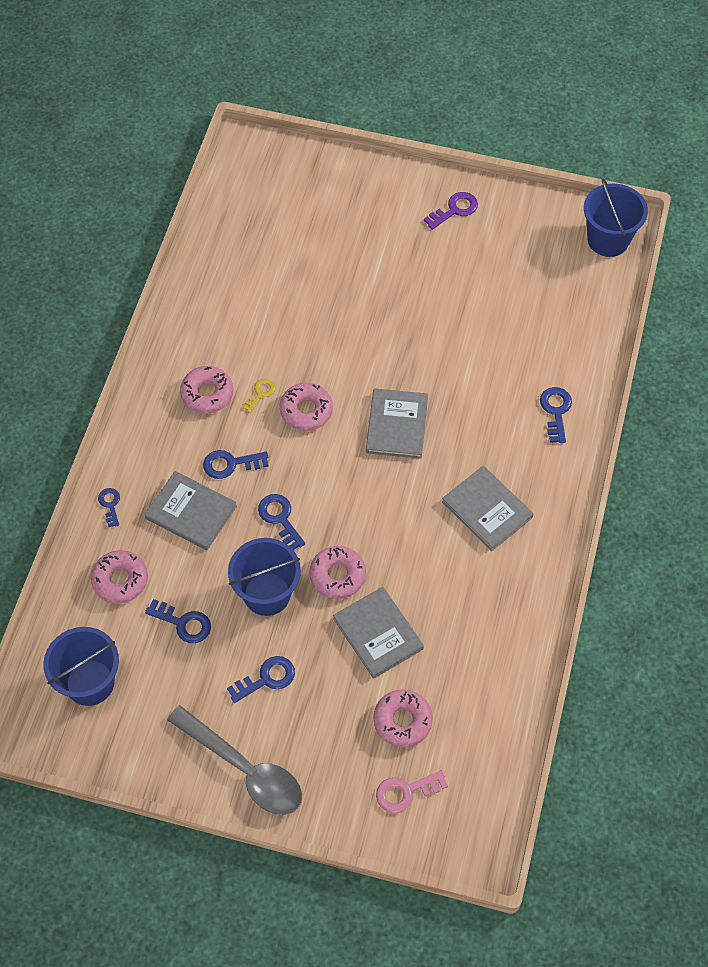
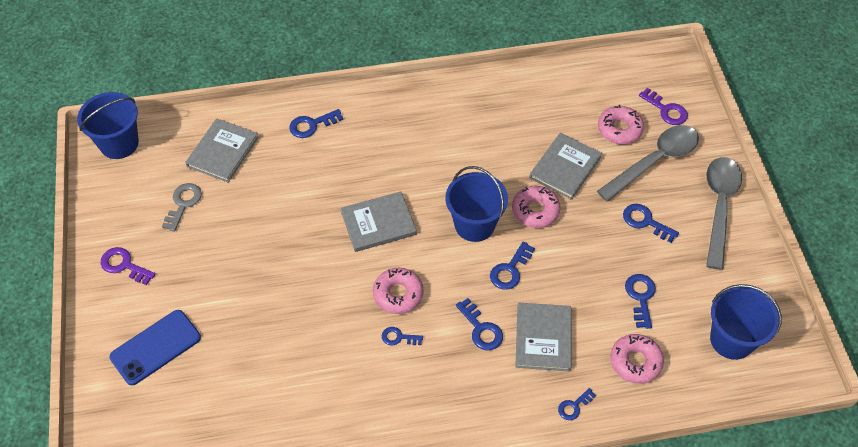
camera: 115 degrees left, 5 degrees down
(207, 394) = (421, 381): pink donut -> none
(260, 393) = (398, 337): yellow key -> blue key
(267, 594) = (579, 251): blue bucket -> blue bucket (474, 224)
(339, 734) = (654, 161): none -> grey spoon
(354, 212) = (155, 347): none -> blue phone
(405, 792) = (666, 110): pink key -> purple key
(487, 510) = (423, 138): grey book -> grey book (223, 152)
(504, 272) = (183, 204): none -> grey key

